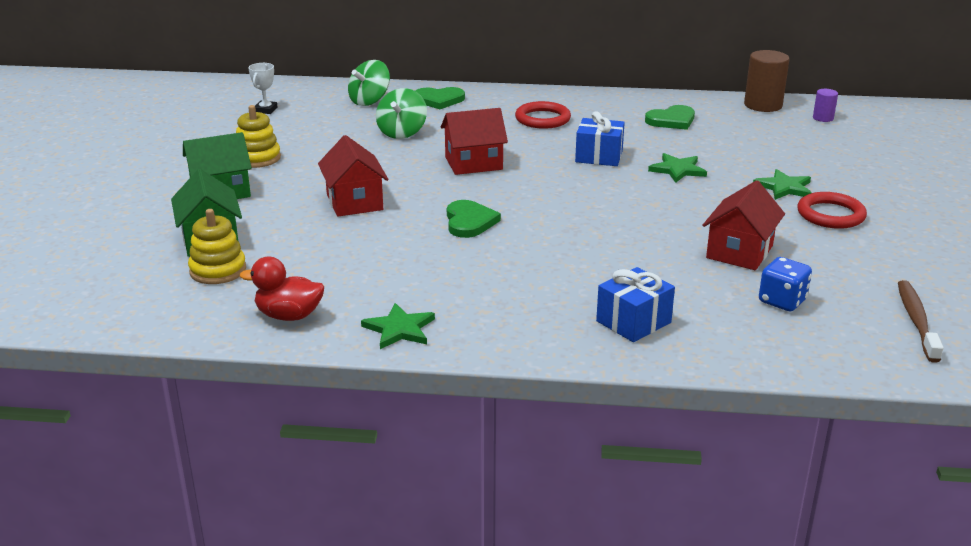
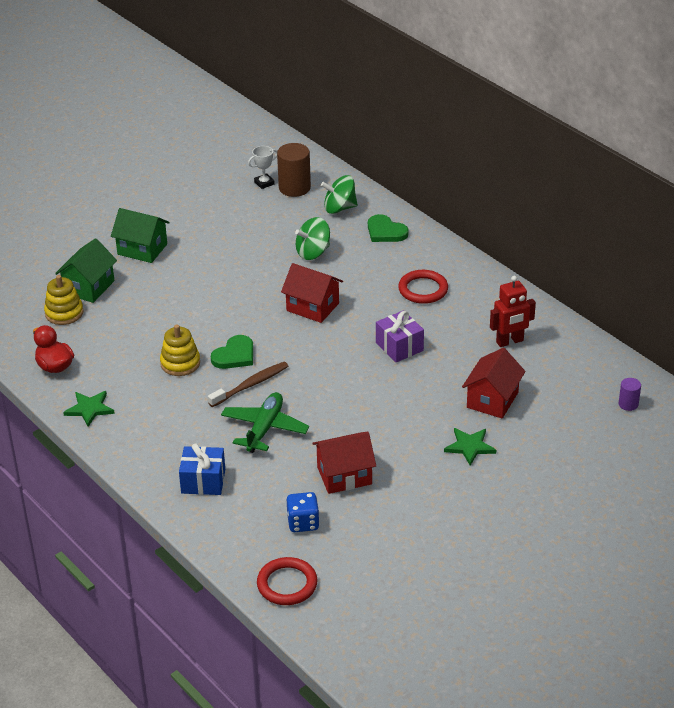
camera: 45 degrees right, 10 degrees up
(257, 158) = (198, 230): yellow stacking toy -> yellow stacking toy (180, 363)
(354, 202) = (198, 300): red house -> red house (492, 400)
(599, 156) = (399, 347): blue gift -> purple gift
(605, 256) = (264, 428): none -> green plane
(671, 120) = (510, 341): green heart -> red robot
(677, 170) = (429, 389): green star -> none
(763, 105) = (608, 365): brown cylinder -> brown cylinder (294, 188)
(830, 215) = (455, 486): red ring -> red ring (287, 584)
(916, 321) = (351, 586): brown toothbrush -> brown toothbrush (250, 385)

